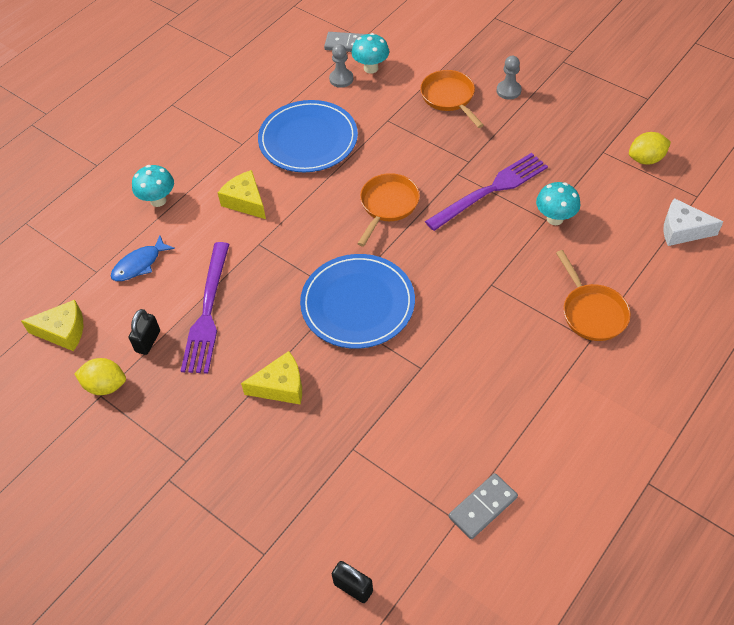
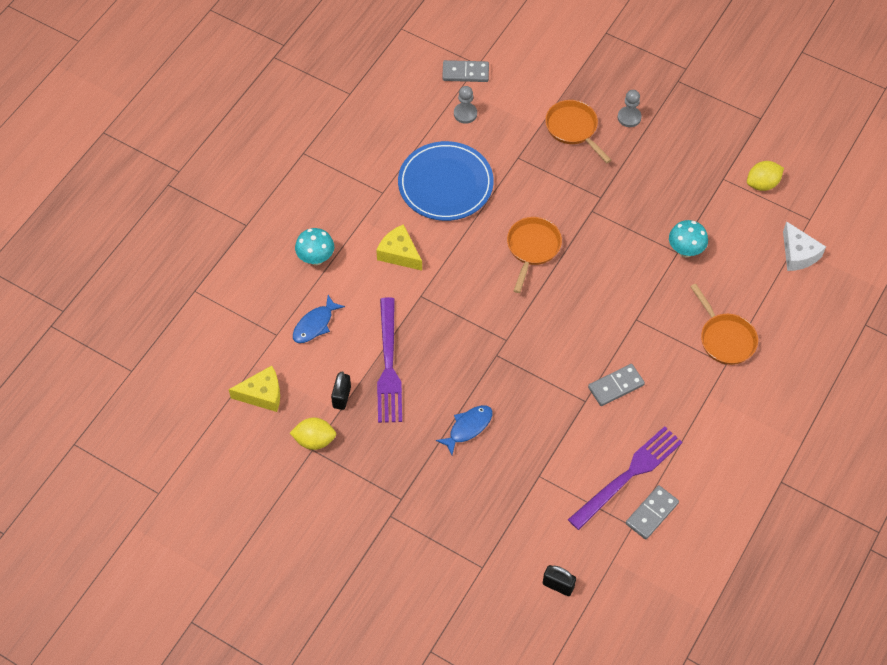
camera: 10 degrees left, 5 degrees up
(281, 386) = (468, 428): yellow cheese -> blue fish
(357, 303) = (521, 347): blue plate -> none
(371, 68) = (492, 100): turquoise mushroom -> none
(459, 354) = (616, 386): none -> grey domino
(491, 190) = (624, 226): purple fork -> purple fork (628, 475)
(682, 230) = (798, 254): white cheese -> white cheese turned 120 degrees counterclockwise

